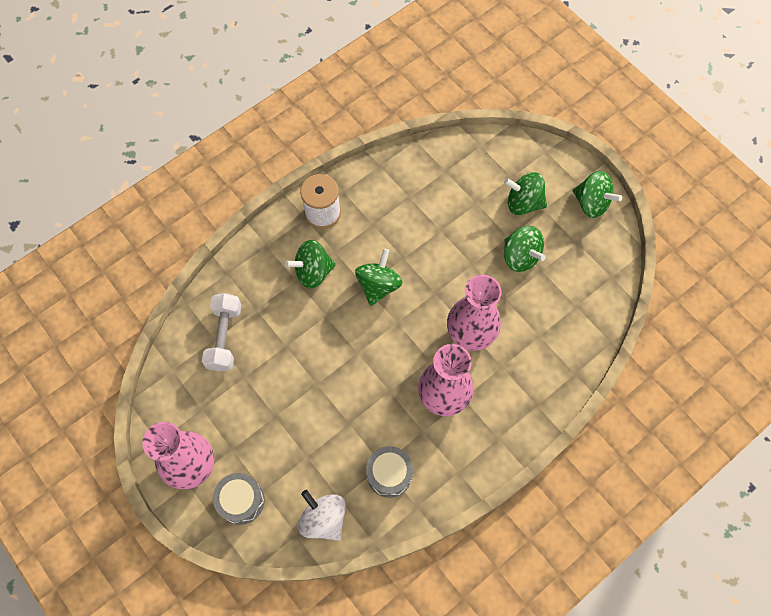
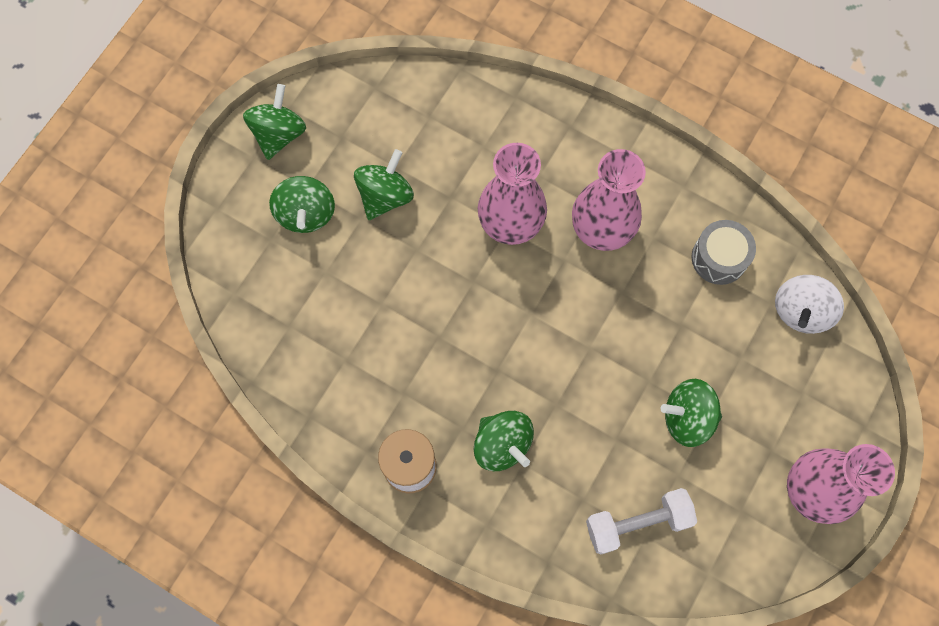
camera: 110 degrees left, 5 degrees up
(241, 501) = (825, 413): grey drum -> none
(378, 285) = (489, 353): green spinning top -> green spinning top (687, 417)

